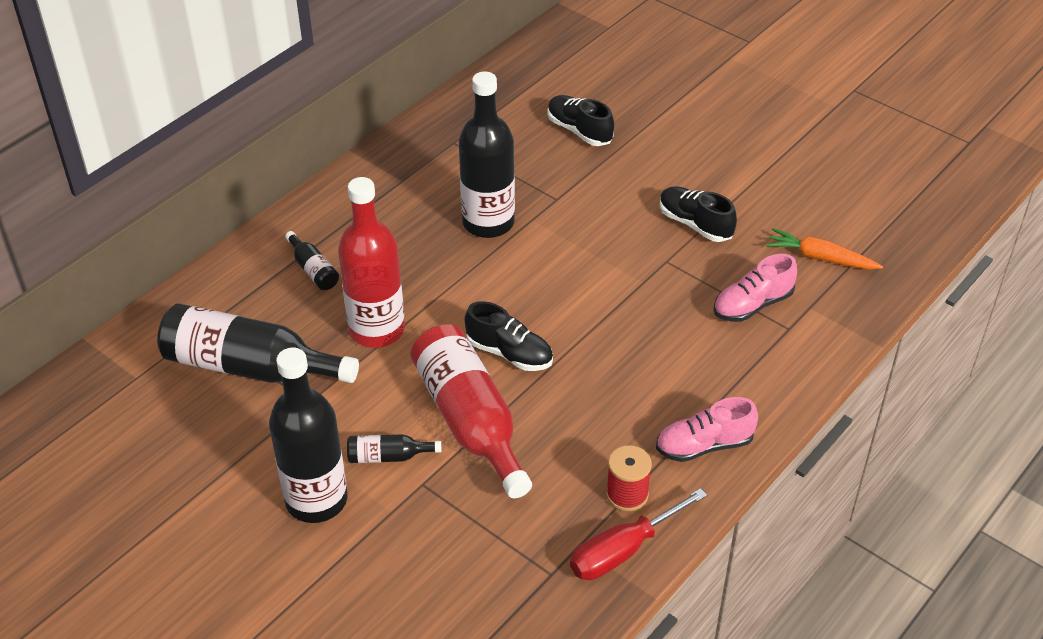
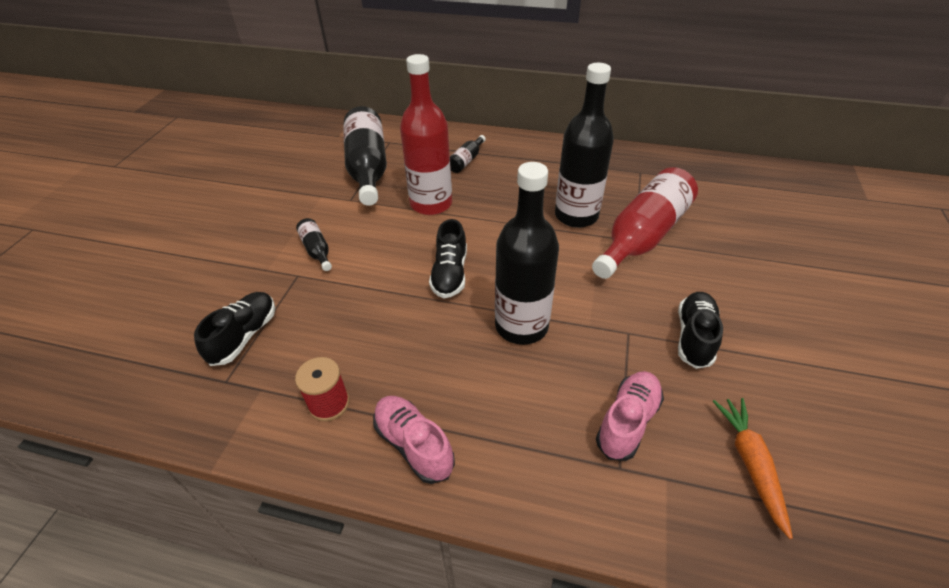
camera: 65 degrees right, 0 degrees up
(316, 500) = (266, 233): black bottle -> black bottle (521, 326)
(470, 421) = (369, 278): red bottle -> red bottle (643, 236)
(579, 131) = (726, 226): black shoe -> black shoe (244, 336)
(623, 550) = (262, 424): red screwdriver -> none
(752, 305) = (627, 422): pink shoe -> pink shoe turned 90 degrees clockwise

